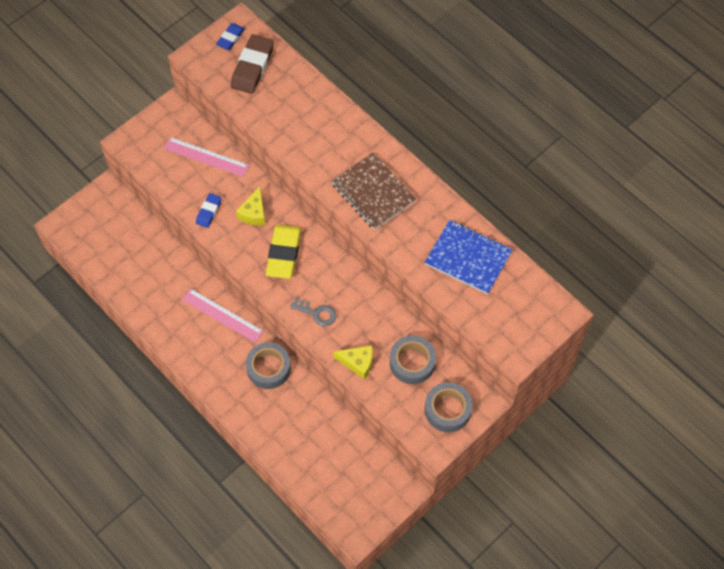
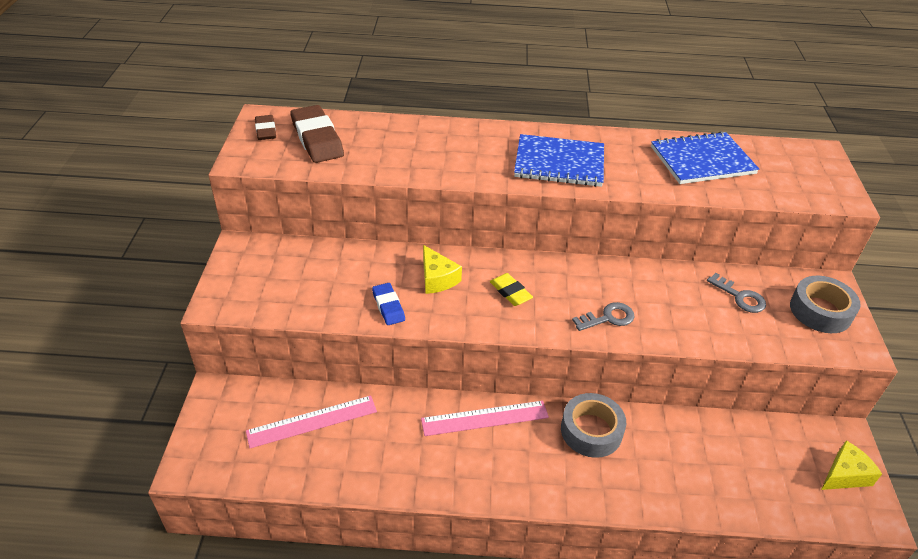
camera: 45 degrees left, 20 degrees down
(206, 157) = (327, 264): pink ruler -> pink ruler (312, 421)
(230, 38) = (266, 130): blue eraser -> brown eraser
(283, 254) = (510, 292): yellow eraser -> yellow eraser, size x0.56
(357, 363) = (701, 331): yellow cheese -> yellow cheese (845, 475)
(373, 192) = (559, 163): brown notebook -> blue notebook
(412, 362) = (740, 297): grey tape -> grey key

